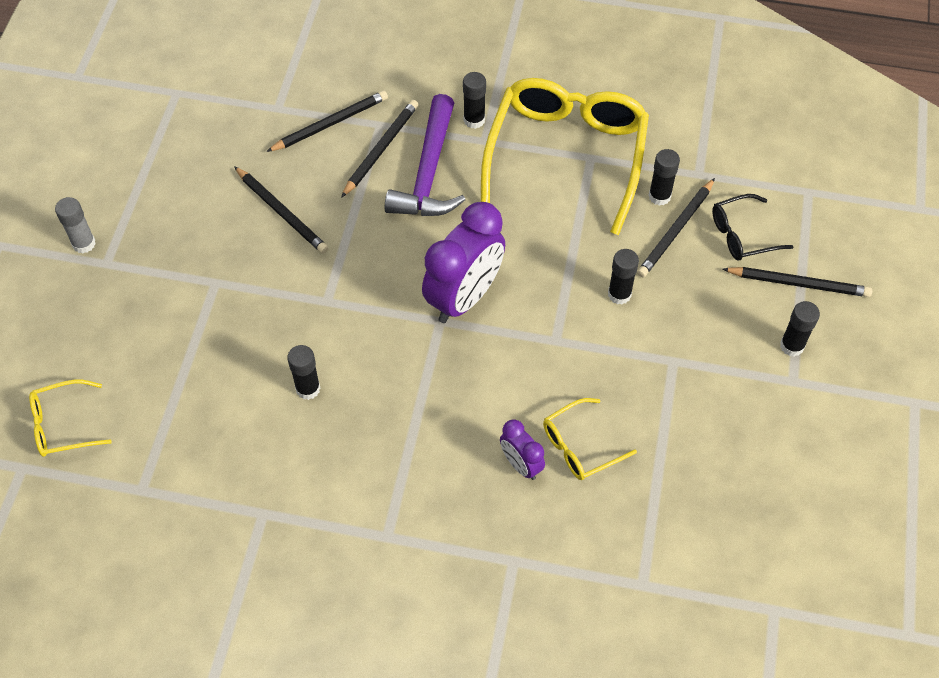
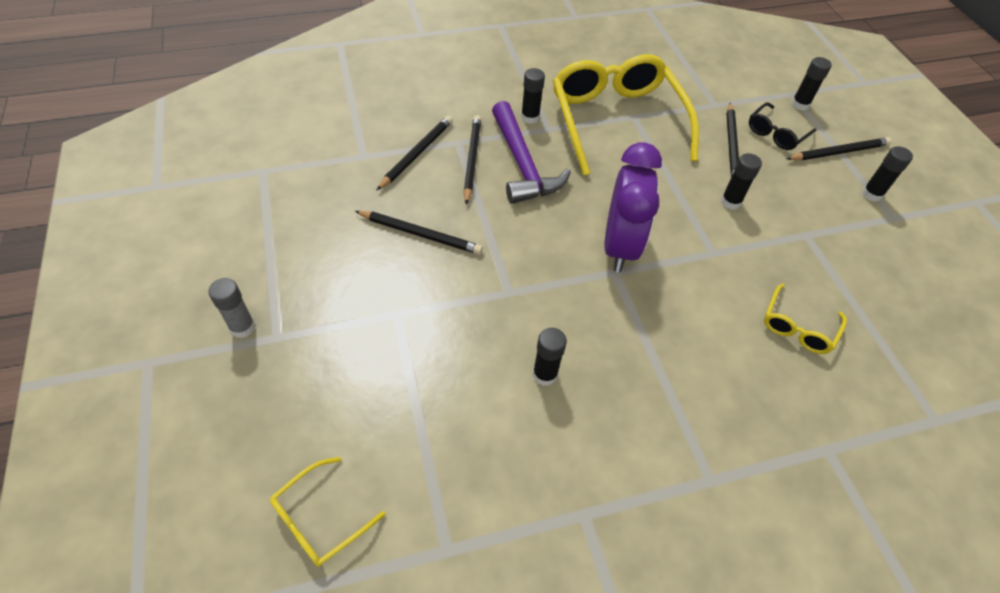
camera: 30 degrees left, 5 degrees down
(521, 464) = (767, 362): purple clock -> none
(659, 196) = (701, 127): black glue stick -> black glue stick (800, 104)

